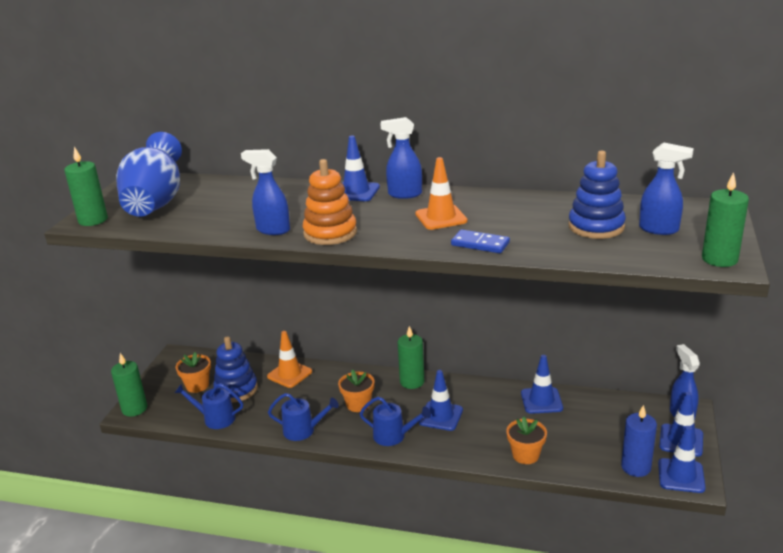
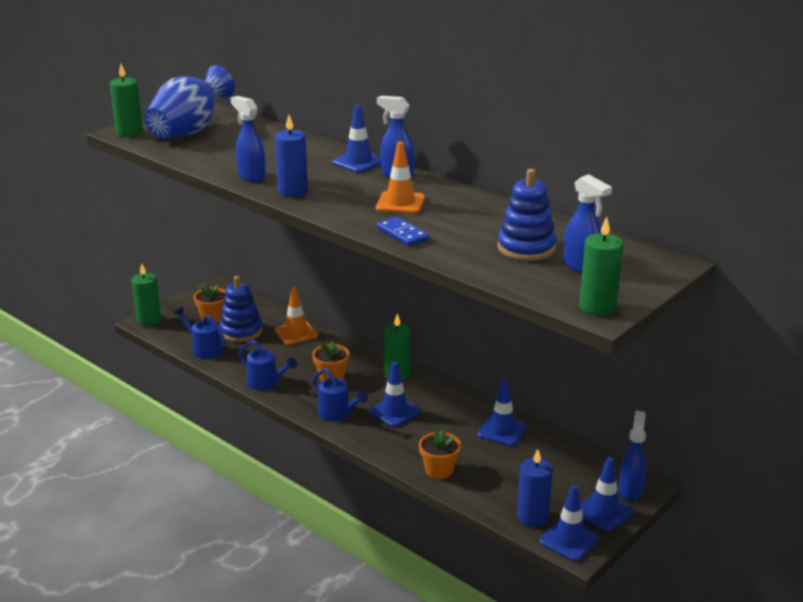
camera: 25 degrees right, 0 degrees up
(330, 233) = (292, 191): orange stacking toy -> blue candle

